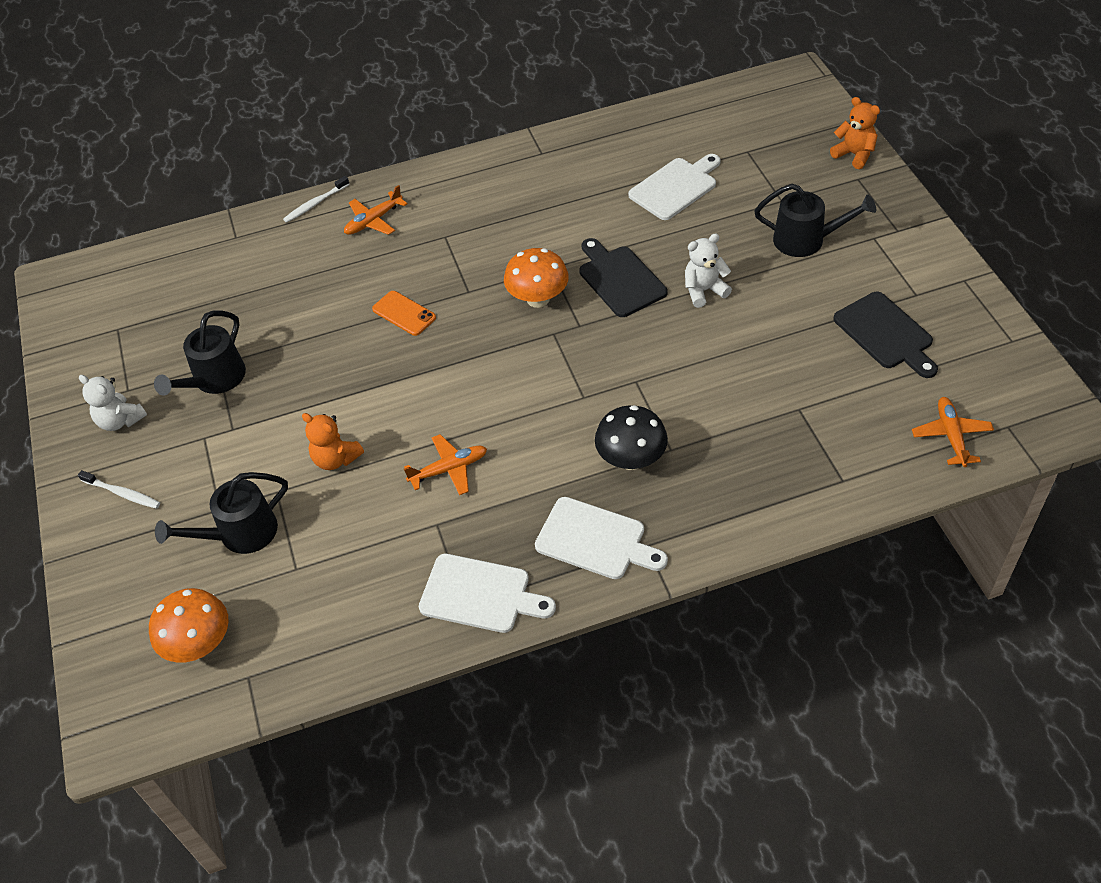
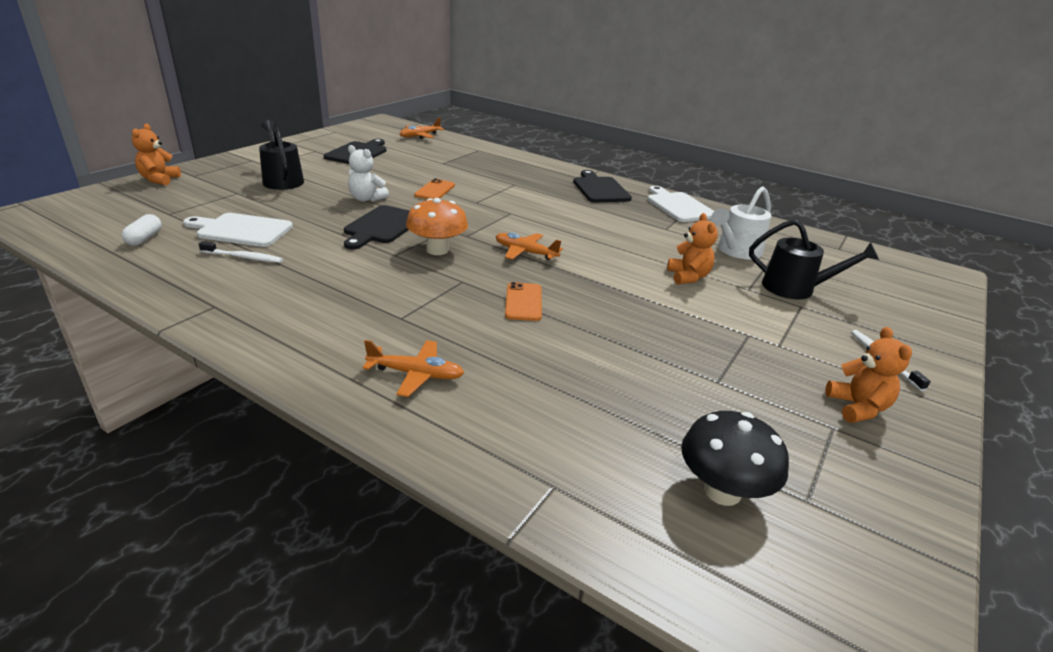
camera: 135 degrees left, 20 degrees down
(120, 420) = (857, 408): white teddy bear -> orange teddy bear
(199, 644) = (863, 270): orange mushroom -> none
(214, 380) = (732, 372): black watering can -> none
(315, 204) = (424, 440): white toothbrush -> white toothbrush (244, 257)
(337, 550) = (736, 251): none -> white watering can
(449, 469) = (627, 236): orange plane -> orange plane (525, 252)
(595, 540) = (600, 189): white cutting board -> black cutting board
(631, 459) = (536, 191): black mushroom -> black mushroom (722, 491)
(694, 133) = (144, 238): none -> white capsule
(696, 358) = (435, 190): none -> orange phone

